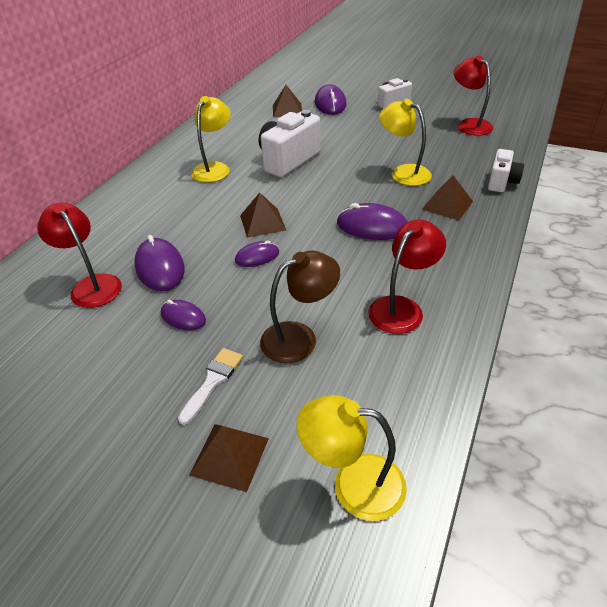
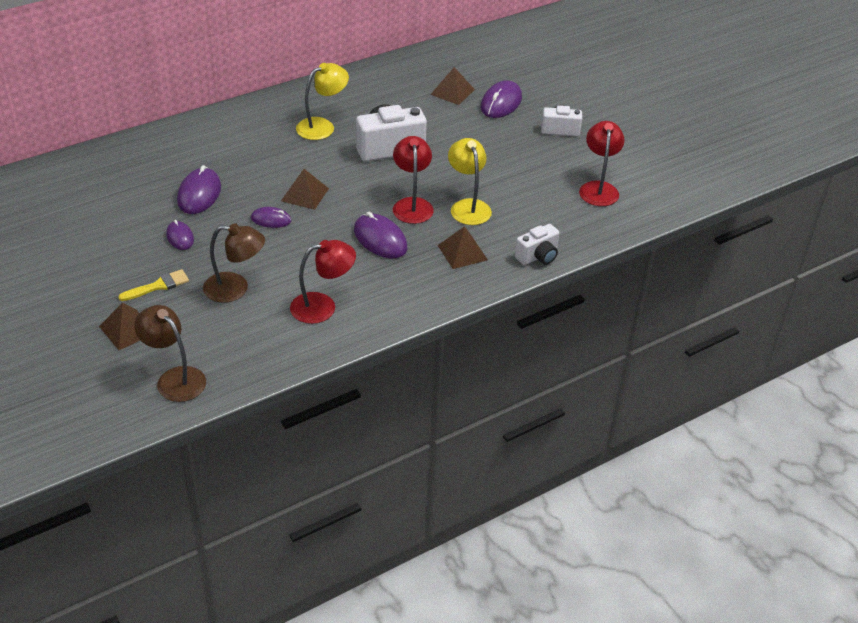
camera: 30 degrees right, 0 degrees up
(92, 285) = (145, 184): red lamp -> red lamp (412, 205)
(213, 381) = (158, 286): white brush -> yellow brush
(353, 484) = (174, 378): yellow lamp -> brown lamp

